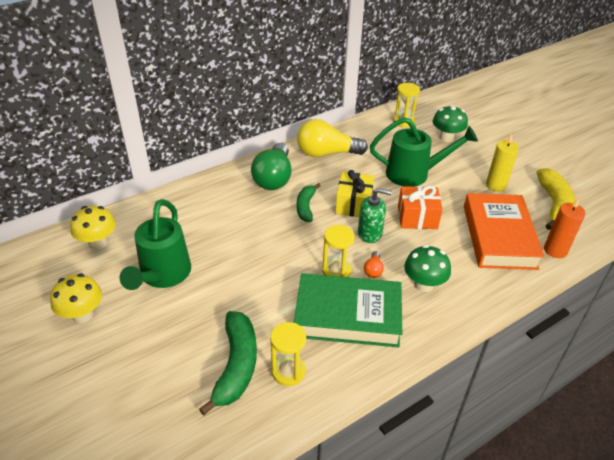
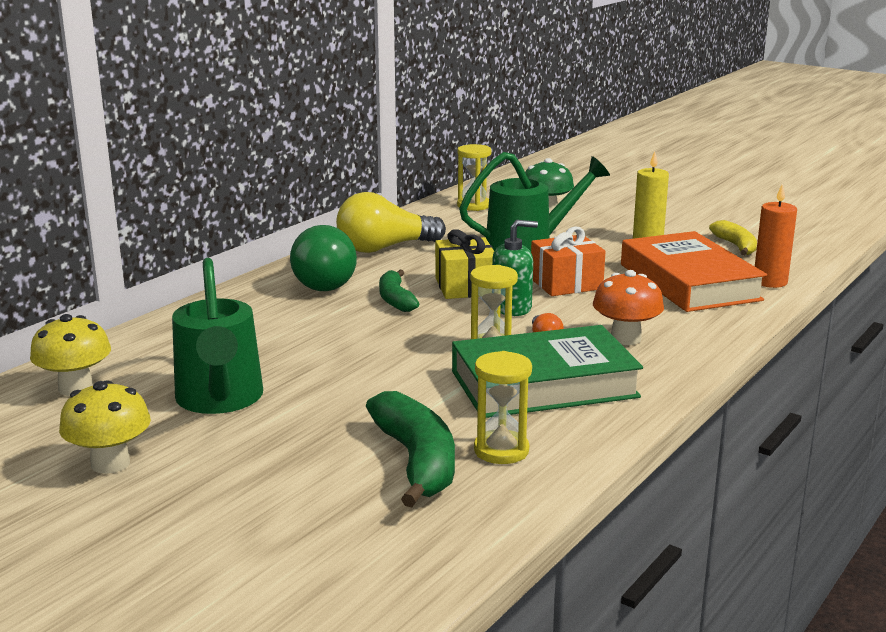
camera: 20 degrees left, 20 degrees down
(423, 284) = (625, 338): green mushroom -> orange mushroom
(554, 205) = (736, 246): yellow banana -> yellow banana, size x0.62

